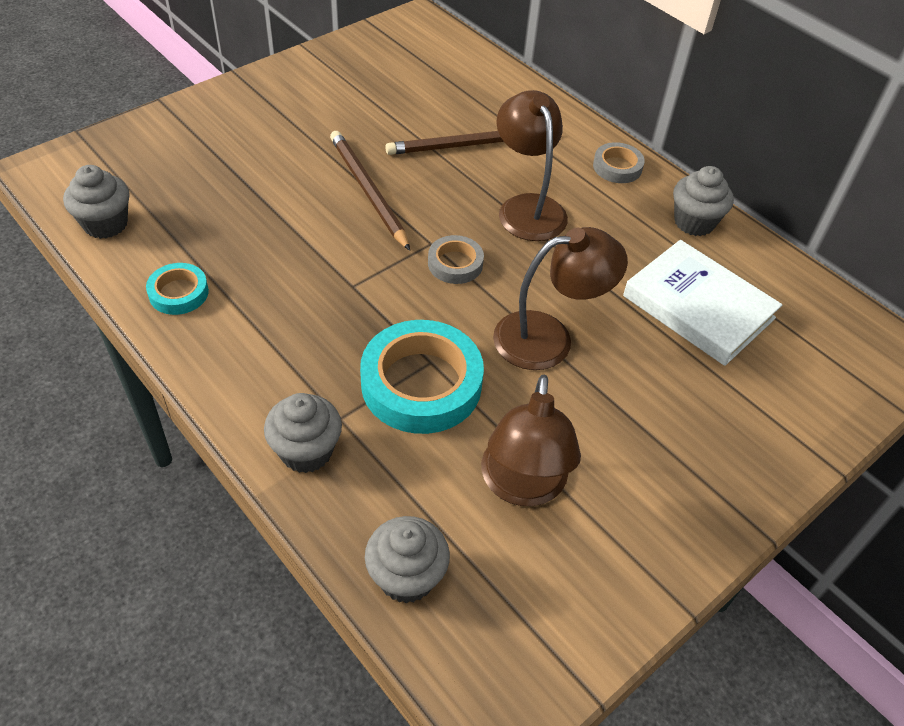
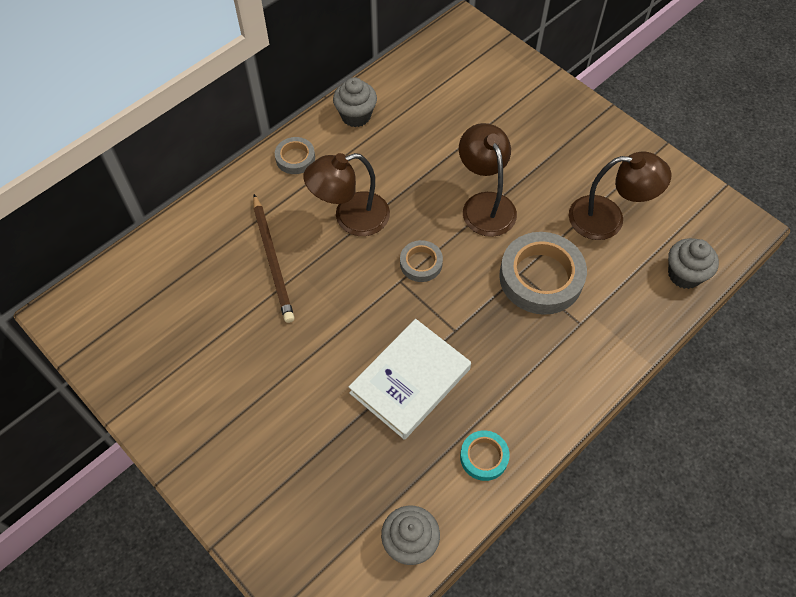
camera: 90 degrees left, 10 degrees up
(306, 451) = (612, 340): grey cupcake -> none
(368, 191) = (342, 332): brown pencil -> none
(421, 383) = (541, 277): turquoise tape -> grey tape
(698, 307) = (441, 121): white book -> white book (410, 381)

